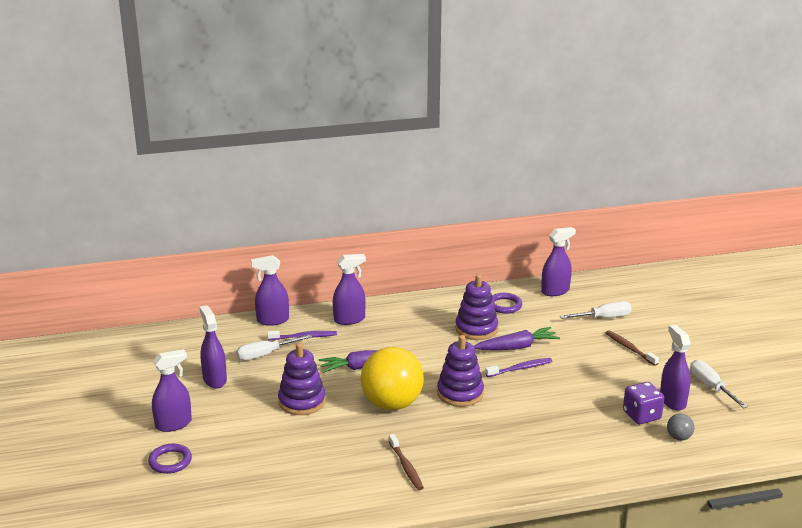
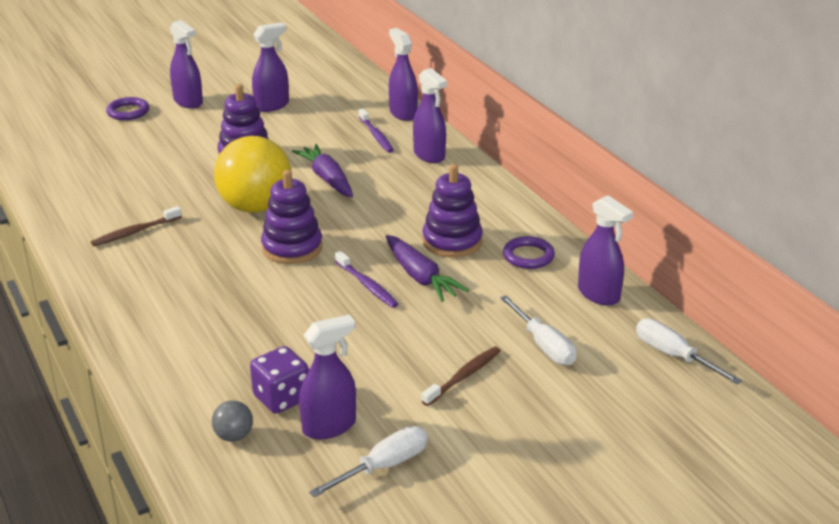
camera: 75 degrees right, 5 degrees up
(265, 355) = (330, 121): white screwdriver -> white screwdriver (673, 355)

